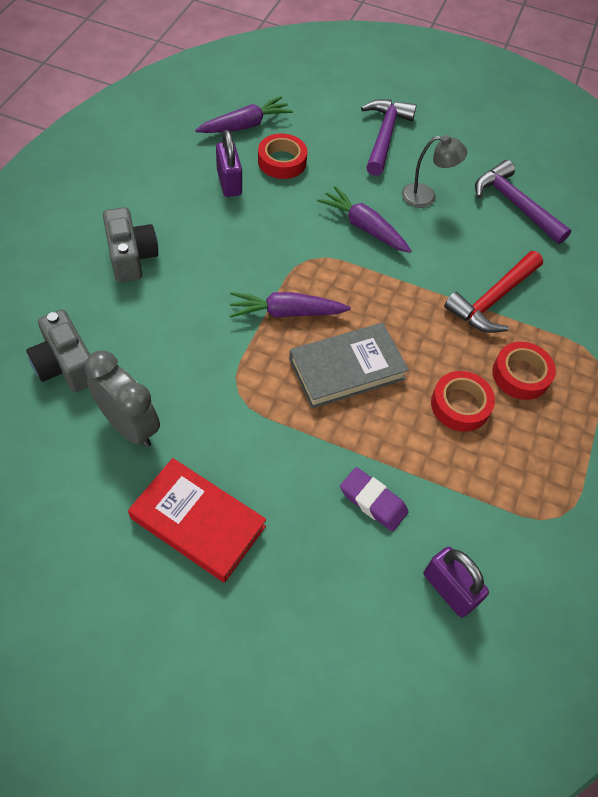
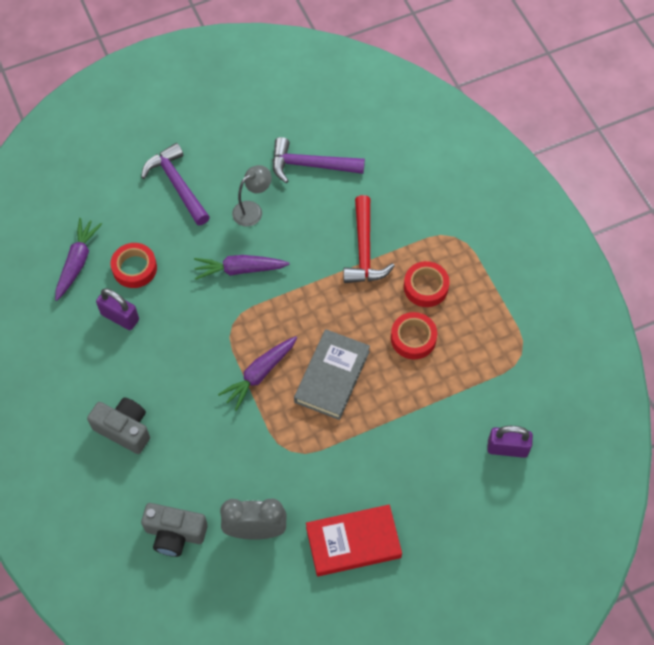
camera: 40 degrees left, 5 degrees up
(373, 501) = (426, 440): purple eraser -> none

